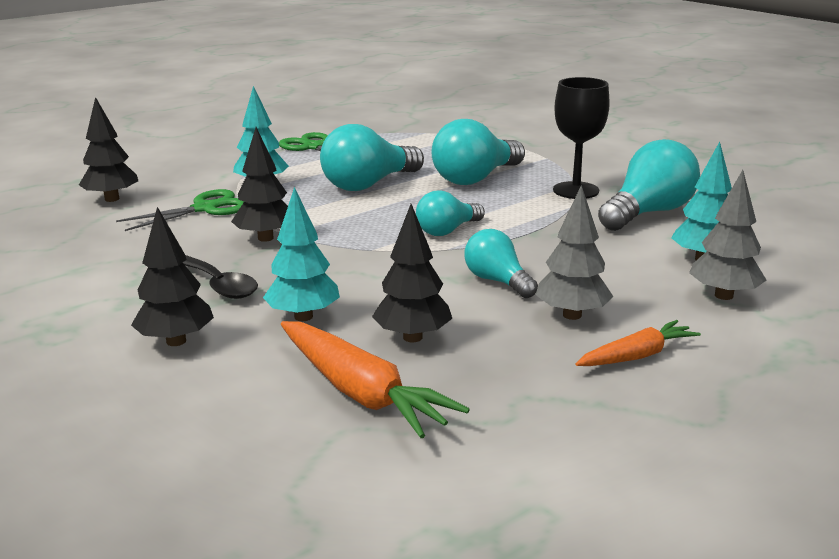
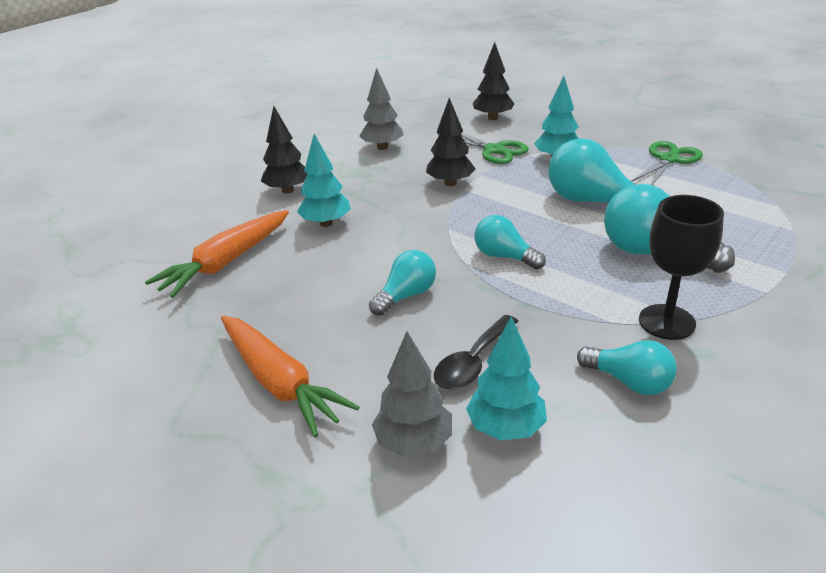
camera: 80 degrees right, 10 degrees up
(219, 285) = (366, 185): black spoon -> black spoon (472, 362)
(412, 337) = (301, 270): black tree -> none
(572, 315) = (349, 341): grey tree -> grey tree (382, 147)
(636, 356) = (279, 382): orange carrot -> orange carrot, size x1.68
(648, 213) = (629, 382): turquoise light bulb -> turquoise light bulb, size x0.61

